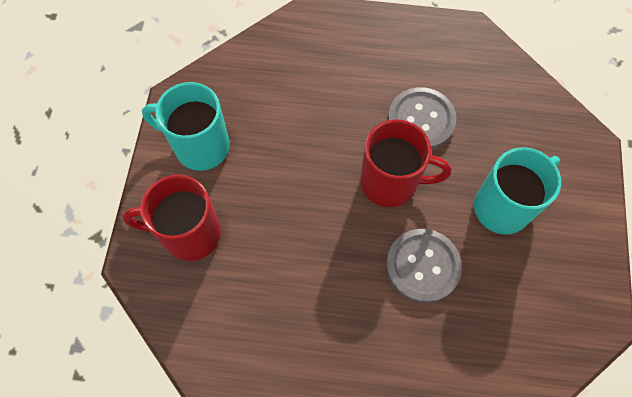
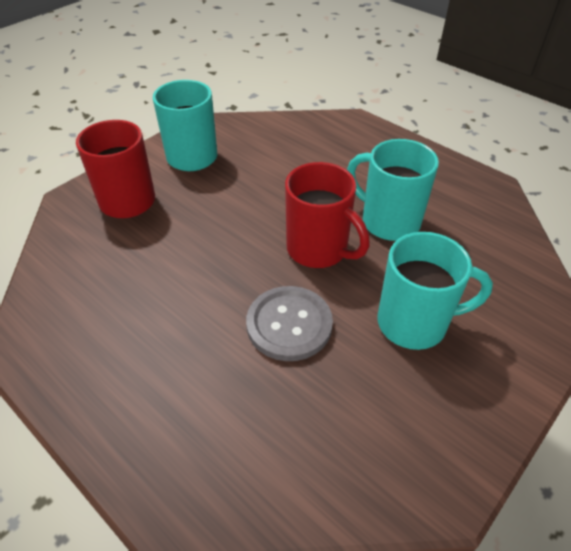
camera: 35 degrees right, 20 degrees down
(421, 120) = (388, 221): grey button -> turquoise mug

